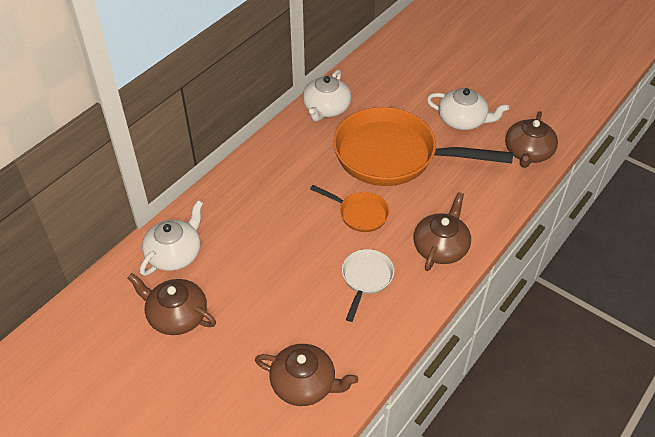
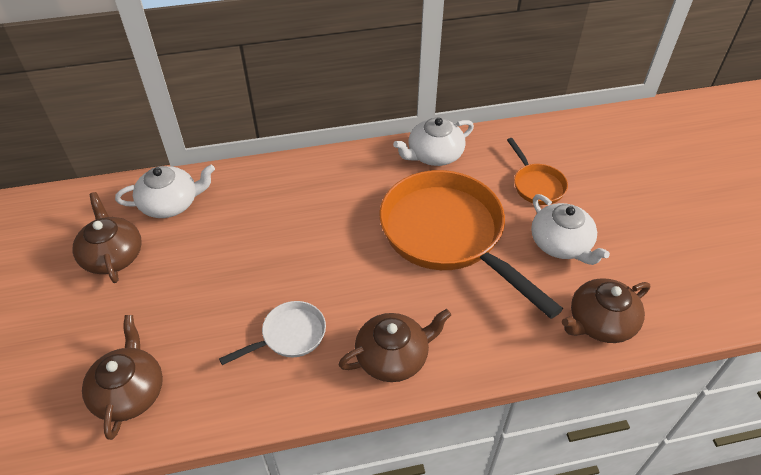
camera: 40 degrees right, 0 degrees up
(304, 384) = (129, 392): brown teapot -> brown teapot turned 150 degrees counterclockwise
(359, 214) = (354, 270): orange pan -> orange pan (536, 185)

